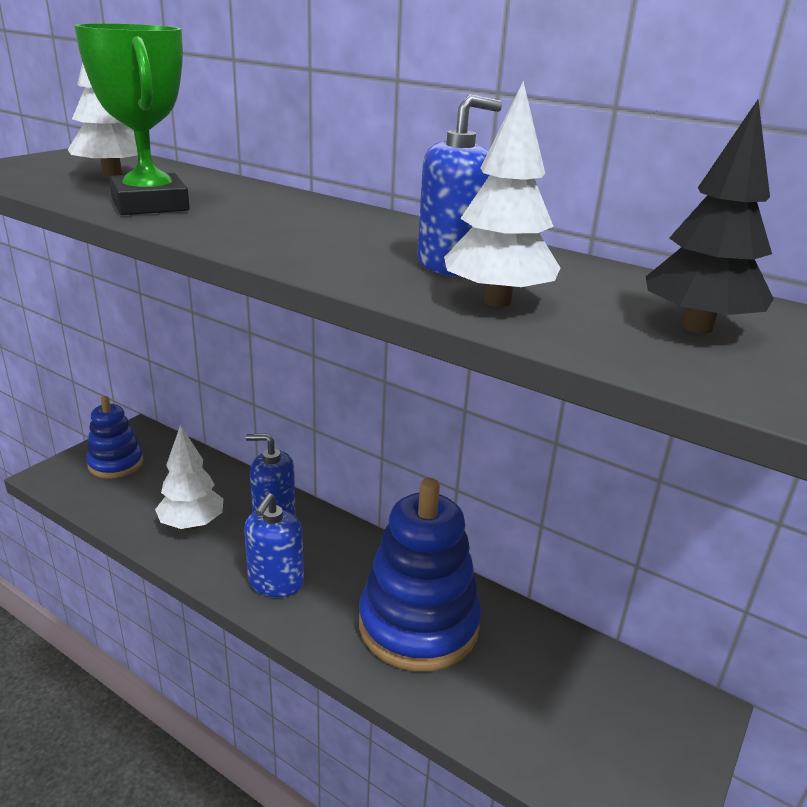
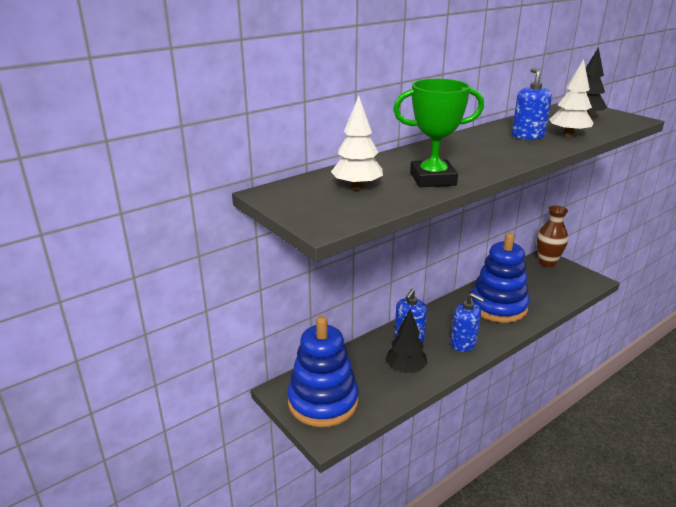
camera: 70 degrees left, 0 degrees up
(116, 464) = (323, 401): blue stacking toy -> blue stacking toy, size x1.77
(192, 524) = (405, 369): white tree -> black tree
(672, 713) = (547, 263): none -> brown vase

